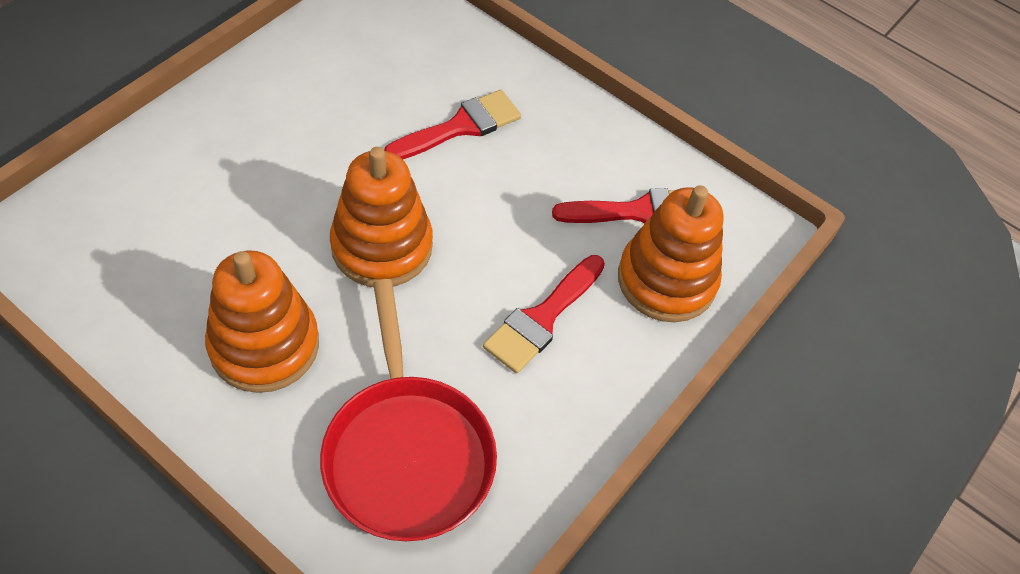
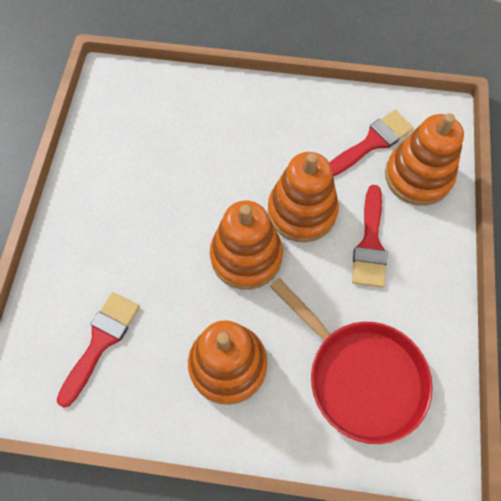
camera: 25 degrees left, 10 degrees up
(461, 126) = (231, 148): red brush -> red brush (101, 341)
(488, 237) = (302, 211): none -> orange stacking toy

